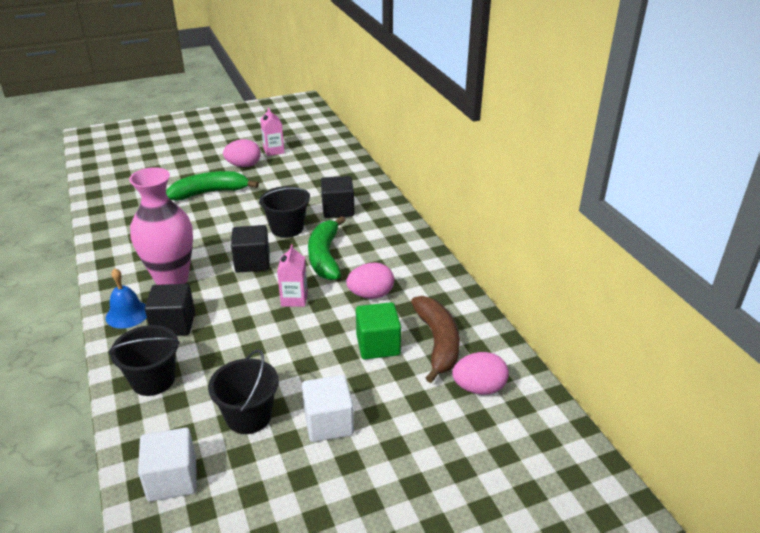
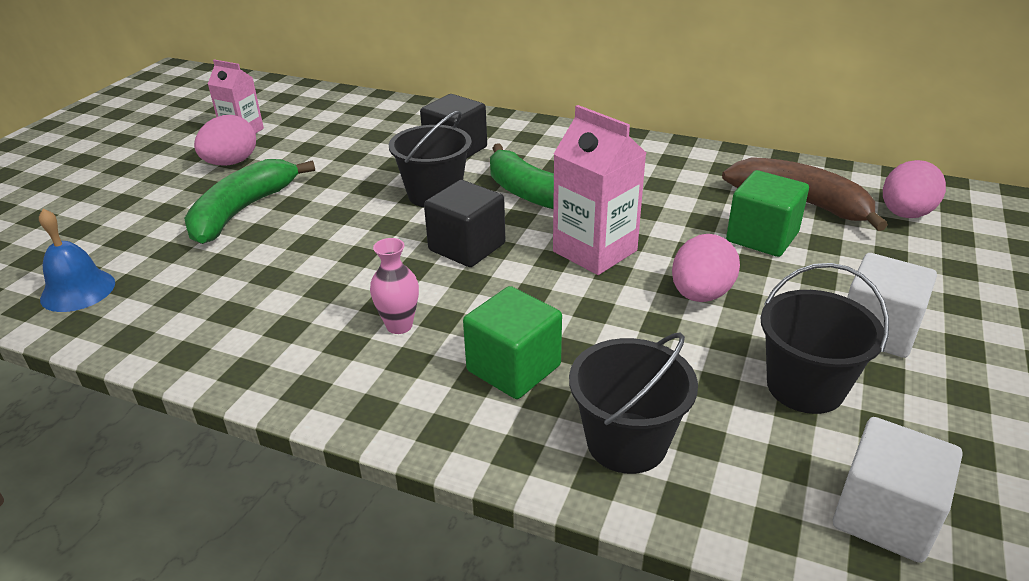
camera: 45 degrees left, 0 degrees up
(127, 314) = (423, 403): blue bell -> blue bell (78, 290)
(172, 279) = (399, 325): pink vase -> pink vase, size x0.43
(174, 324) = (513, 368): black cube -> green cube
(294, 299) = (595, 251): pink carton -> pink carton, size x1.56
(371, 295) = (659, 201): pink egg -> pink egg (700, 294)

